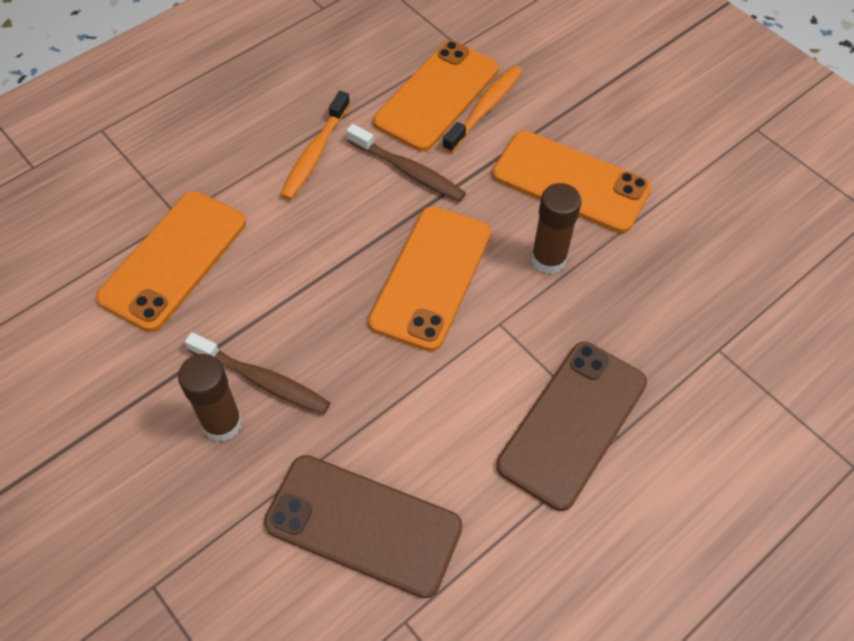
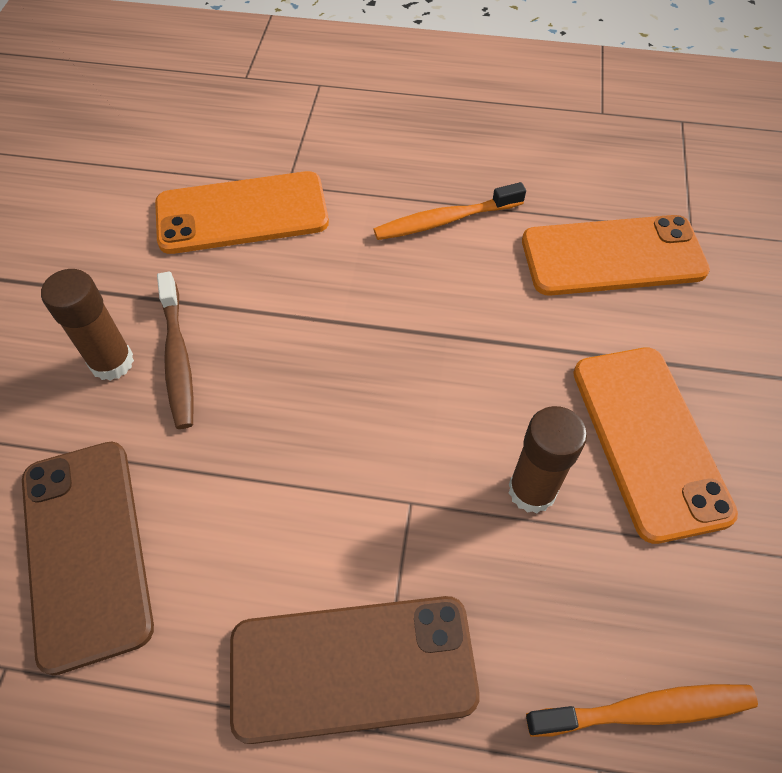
camera: 50 degrees right, 0 degrees up
(408, 171) = (504, 298): brown toothbrush -> none
(431, 277) = (405, 404): orange phone -> none
(485, 108) = (646, 302): orange toothbrush -> orange toothbrush (646, 710)

